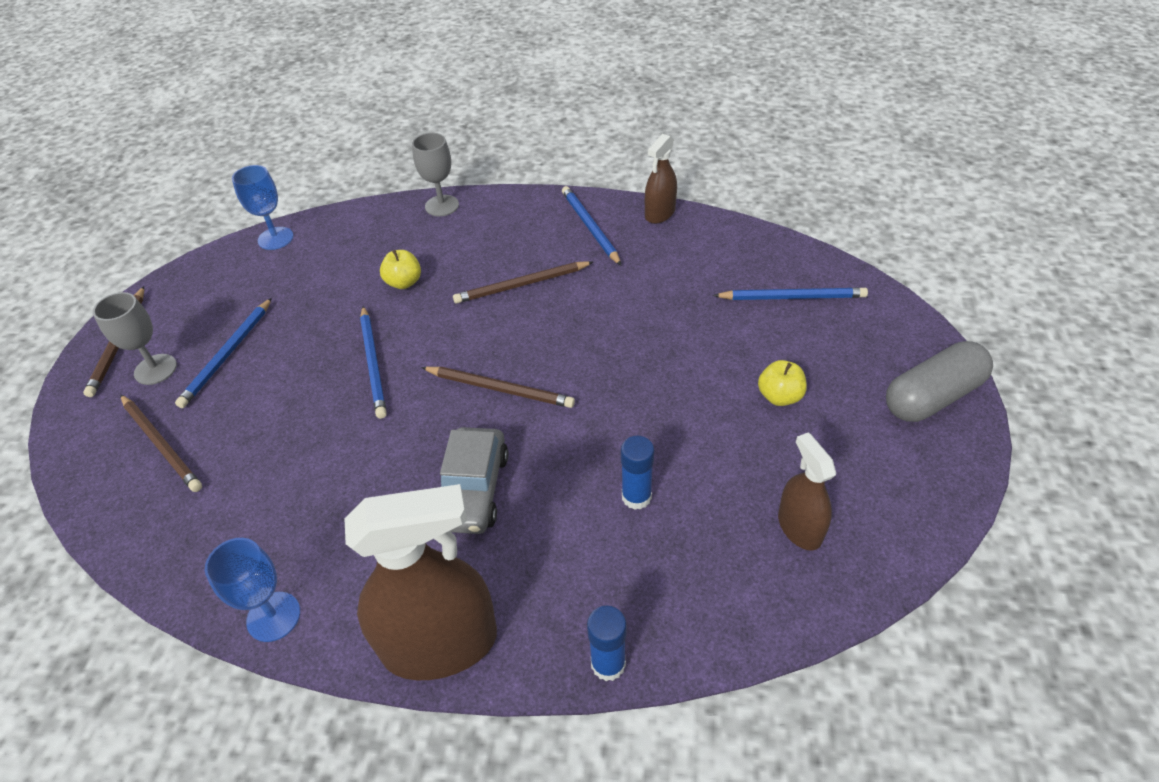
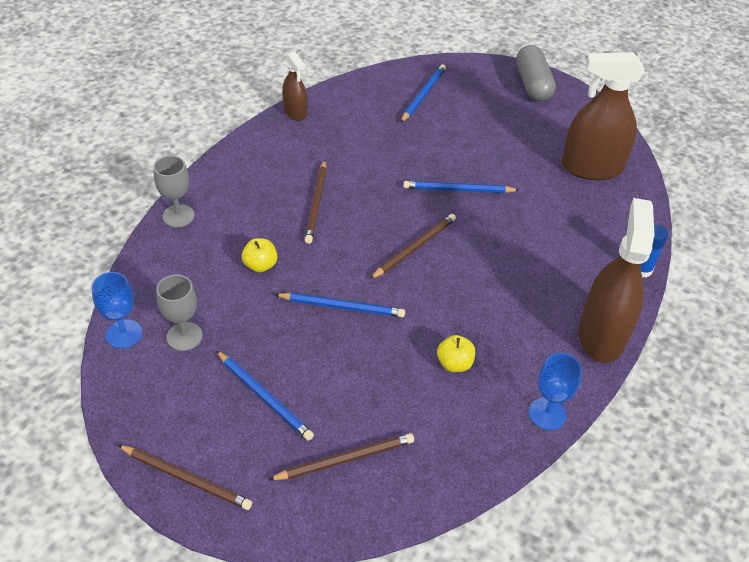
camera: 70 degrees left, 0 degrees up
(155, 369) = (246, 453): grey goblet -> grey goblet (184, 336)
(473, 490) = (495, 287): grey car -> none
(590, 227) = (280, 149): blue pencil -> blue pencil (458, 190)
(636, 497) = (539, 219): blue glue stick -> none
(779, 396) = (499, 135): yellow apple -> yellow apple (454, 363)
(799, 528) = (591, 168): brown spray bottle -> brown spray bottle, size x1.87

